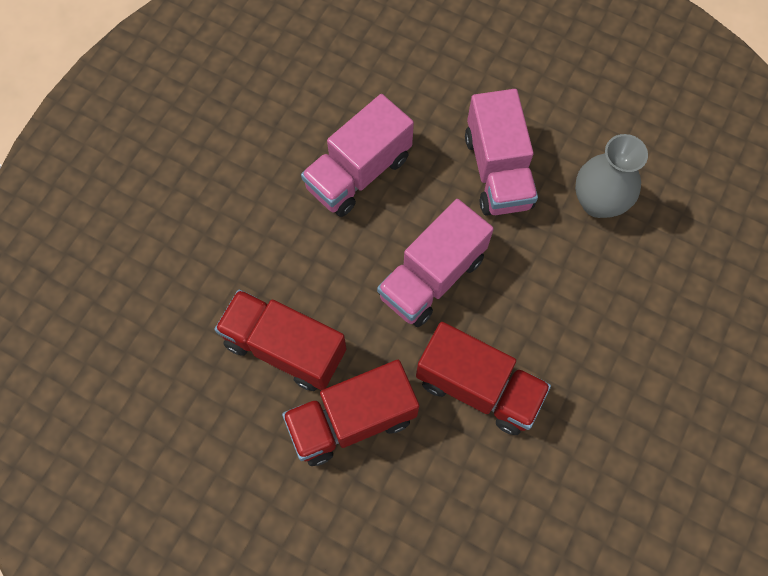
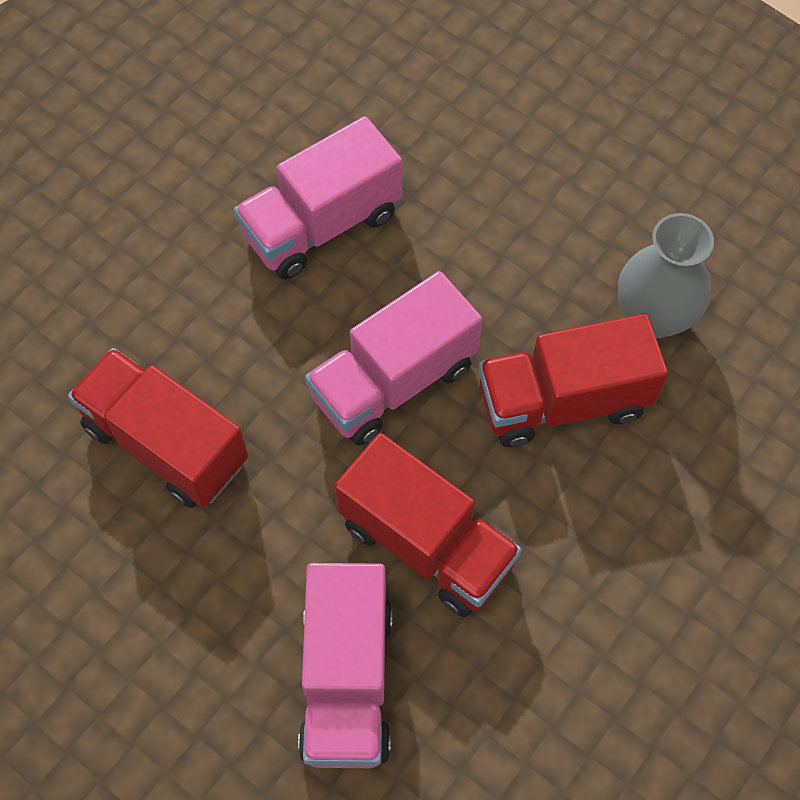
camera: 10 degrees right, 5 degrees down
(352, 420) = (237, 558): red truck -> red truck (563, 401)
(497, 171) = (518, 252): pink truck -> pink truck (347, 679)

